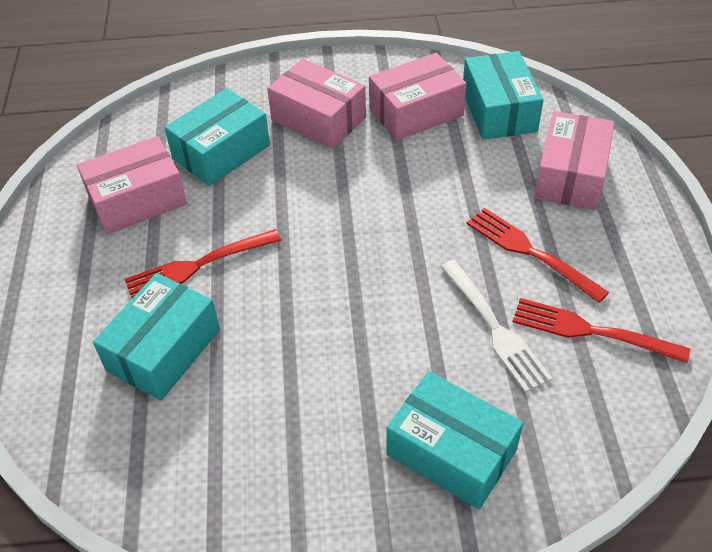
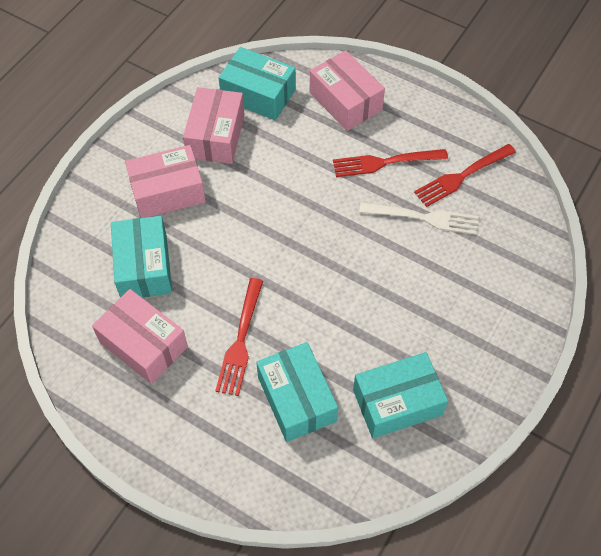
camera: 55 degrees left, 10 degrees up
(137, 200) = (143, 344): pink box -> pink box turned 60 degrees counterclockwise
(451, 452) = (487, 294): turquoise box -> turquoise box (397, 402)

